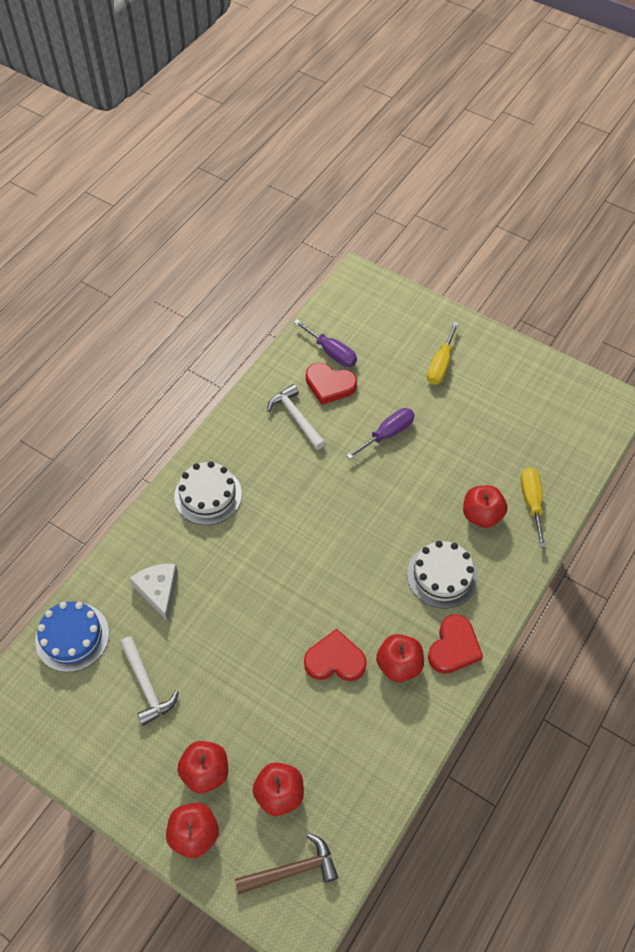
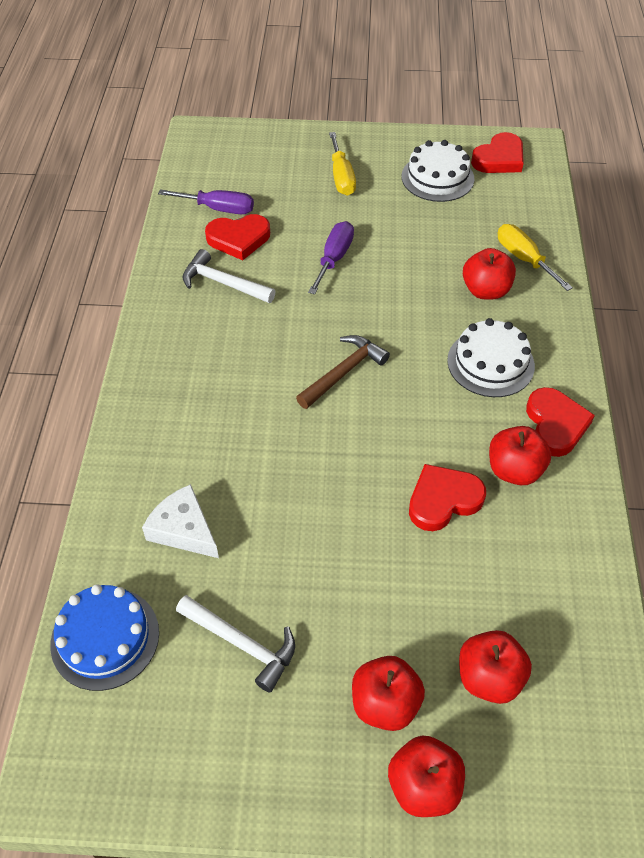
camera: 30 degrees left, 5 degrees down
(208, 495) = (175, 401): white cake -> white cake (437, 177)
(292, 870) = (567, 755): brown hammer -> brown hammer (344, 372)
(579, 403) = (499, 158): none -> red heart

